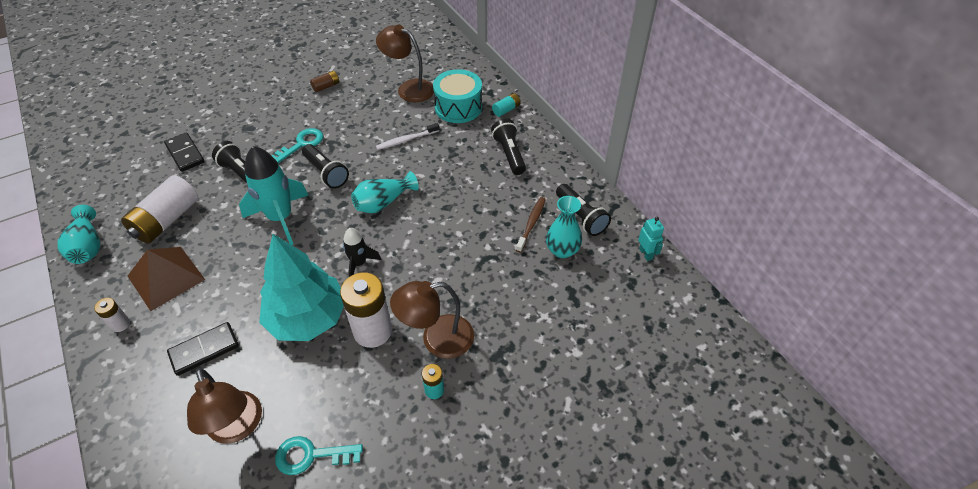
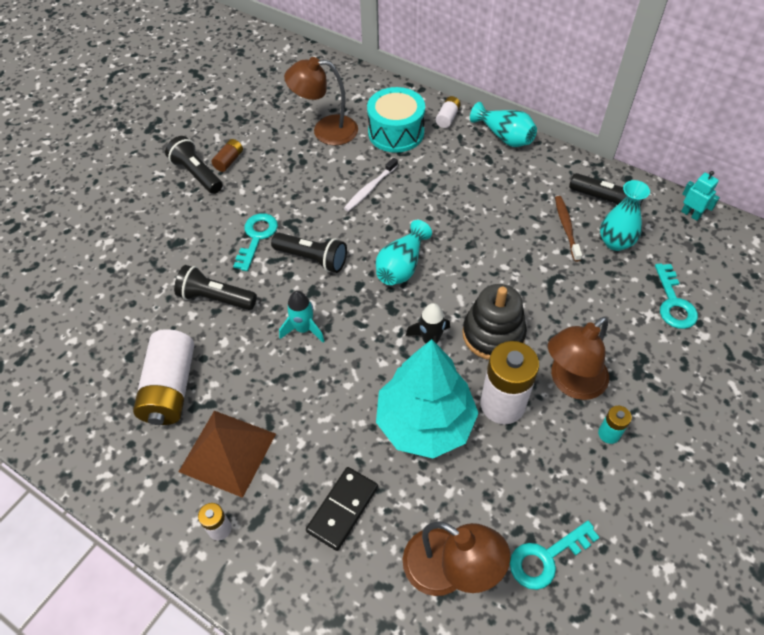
camera: 25 degrees left, 5 degrees up
(88, 246) = (97, 460): turquoise vase -> turquoise vase (504, 137)
(185, 154) = (123, 302): black domino -> none
(280, 218) = (303, 329): turquoise rocket -> turquoise rocket, size x0.54
(408, 278) = (493, 334): none -> black stacking toy
(506, 110) = (447, 118): turquoise battery -> white battery
(509, 154) = (488, 164): black flashlight -> black flashlight (197, 174)
(571, 316) = (673, 303): none -> turquoise key

